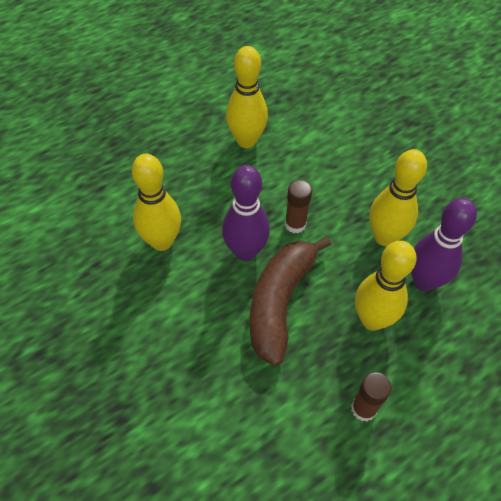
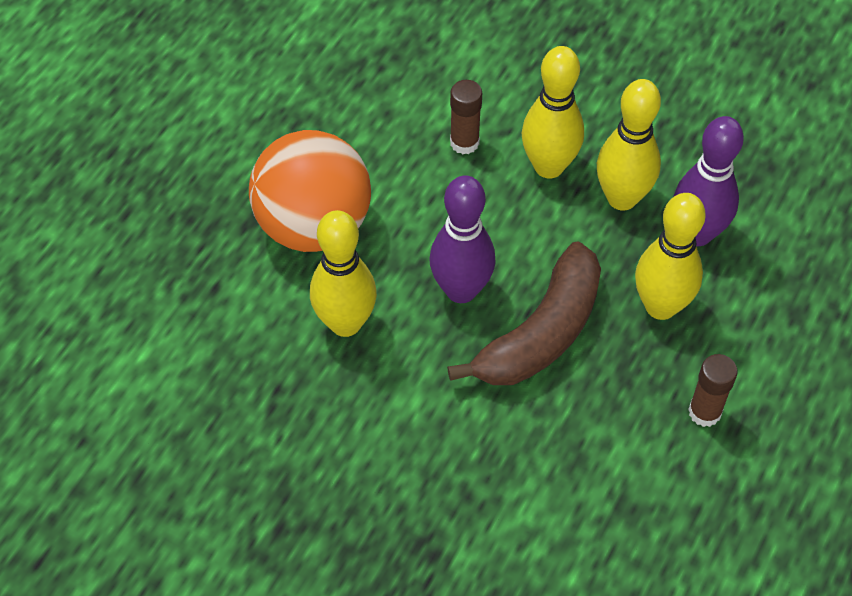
camera: 25 degrees left, 0 degrees up
(180, 175) = (314, 225): none -> orange ball
(246, 140) = (373, 141): yellow bowling pin -> yellow bowling pin (549, 166)
(280, 302) = (540, 333): brown banana -> brown banana turned 135 degrees counterclockwise
(295, 224) = (503, 228): brown glue stick -> brown glue stick (464, 142)

